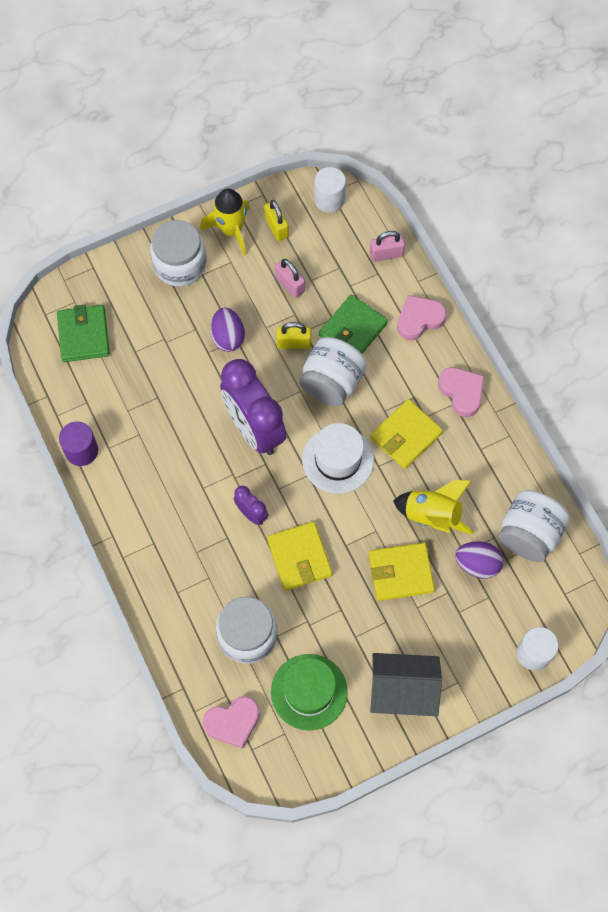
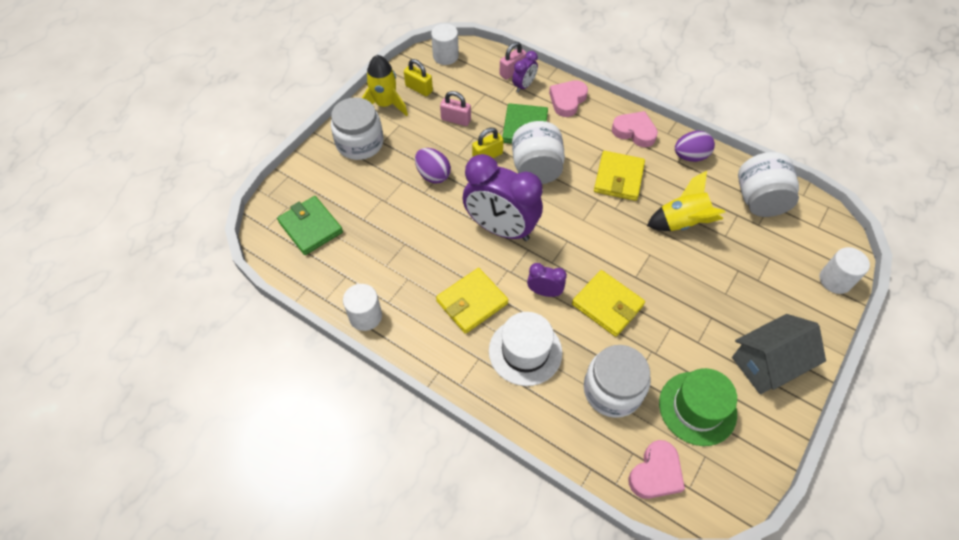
camera: 30 degrees left, 10 degrees down
(81, 451) = (365, 316): purple cylinder -> white cylinder
(338, 459) = (581, 219): white hat -> white hat (525, 351)
(386, 278) = (524, 86): none -> purple clock
(401, 573) = (693, 275): yellow wallet -> yellow wallet (472, 302)
(477, 564) = (742, 239): purple egg -> purple egg (690, 156)

